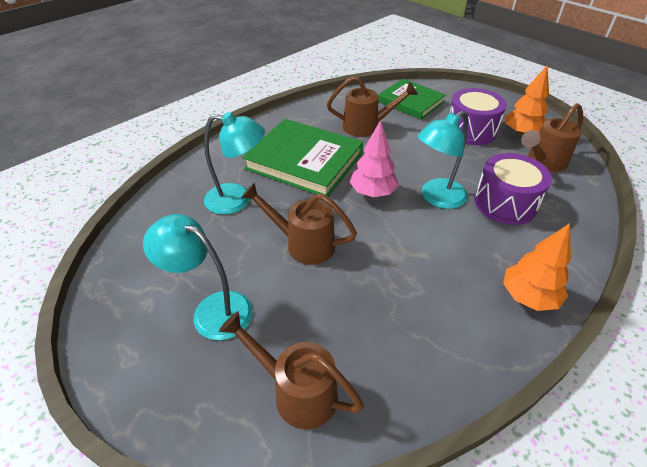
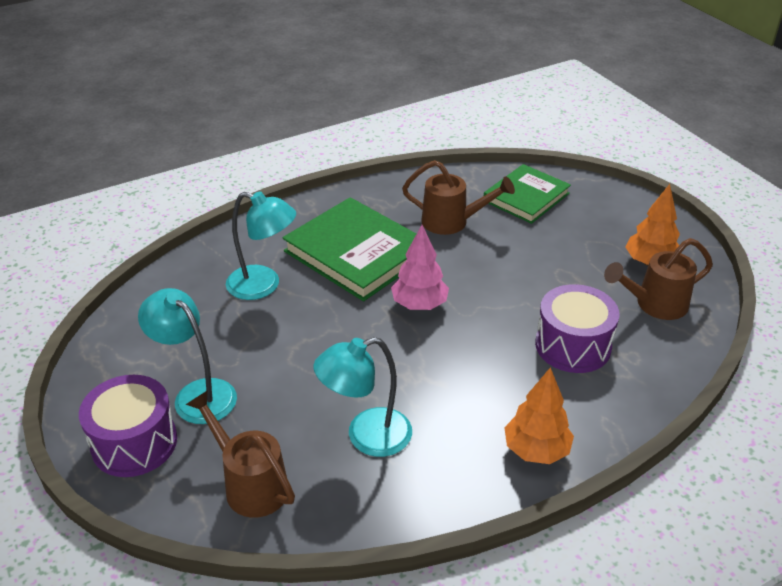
camera: 15 degrees right, 5 degrees down
(304, 244) = (315, 347): brown watering can -> none
(410, 102) = (526, 197): green book -> green book turned 75 degrees clockwise
(436, 198) = (492, 324): turquoise lamp -> turquoise lamp (366, 436)
(470, 130) = (584, 248): purple drum -> purple drum (134, 443)

